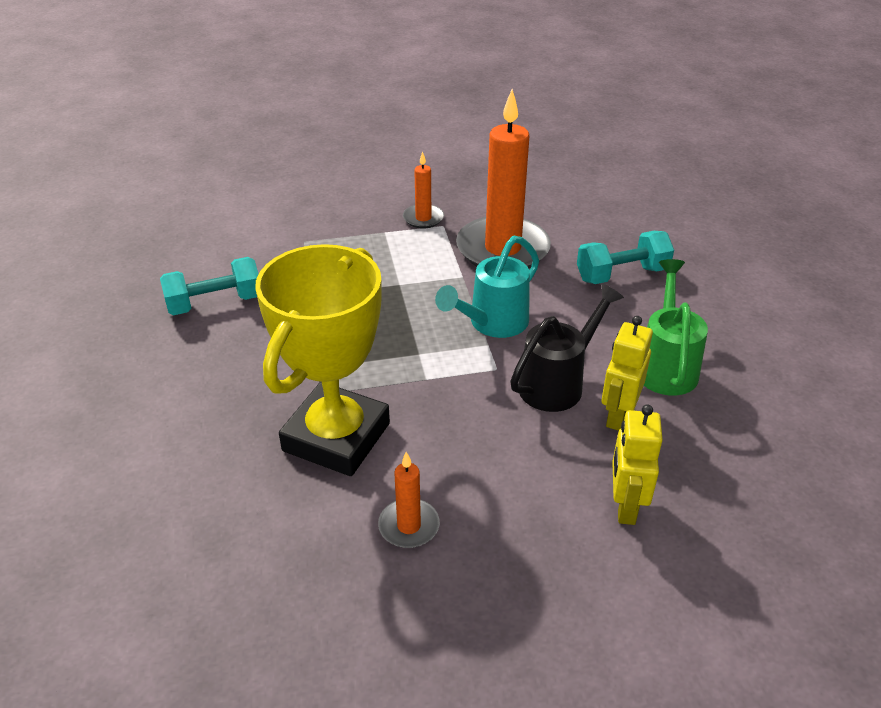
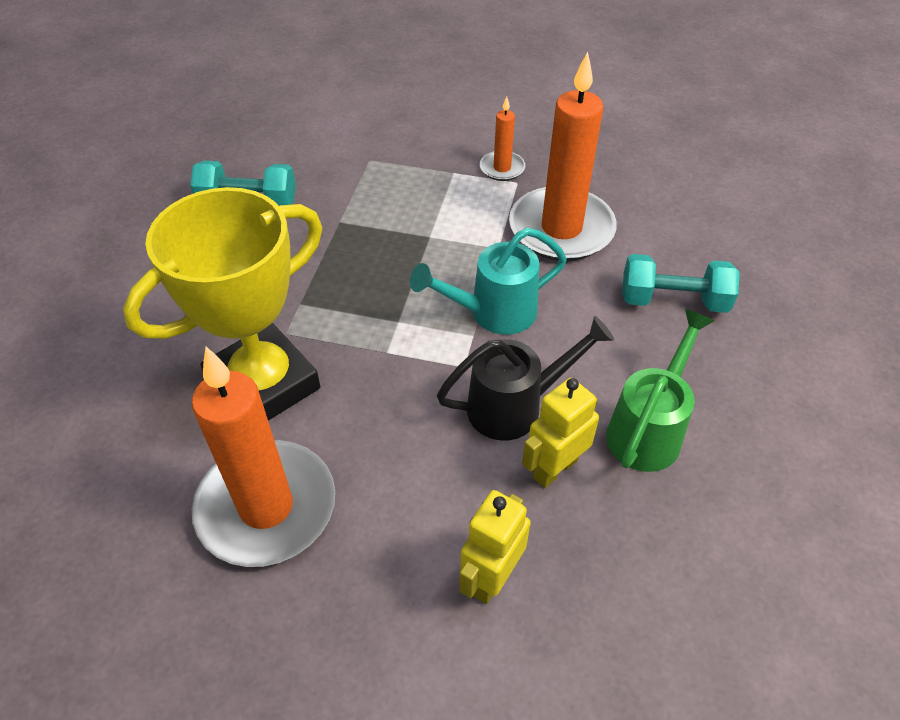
camera: 25 degrees right, 10 degrees up
(409, 526) = (266, 507): orange candle -> orange candle, size x2.16

